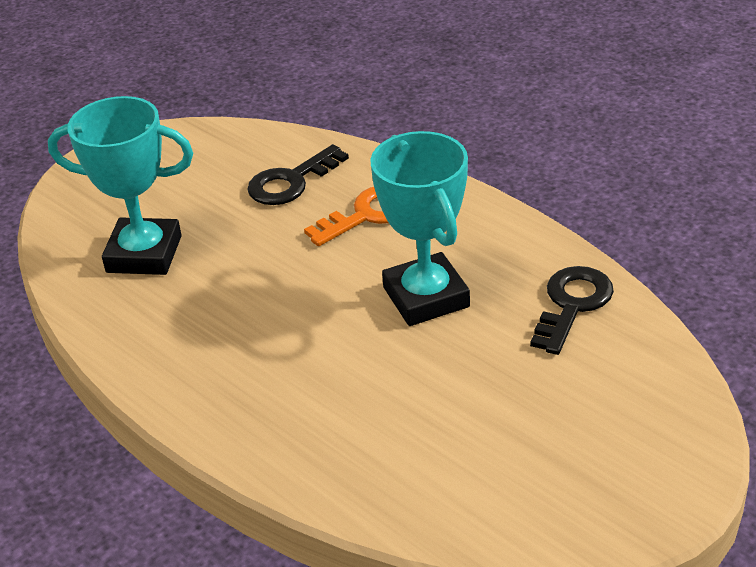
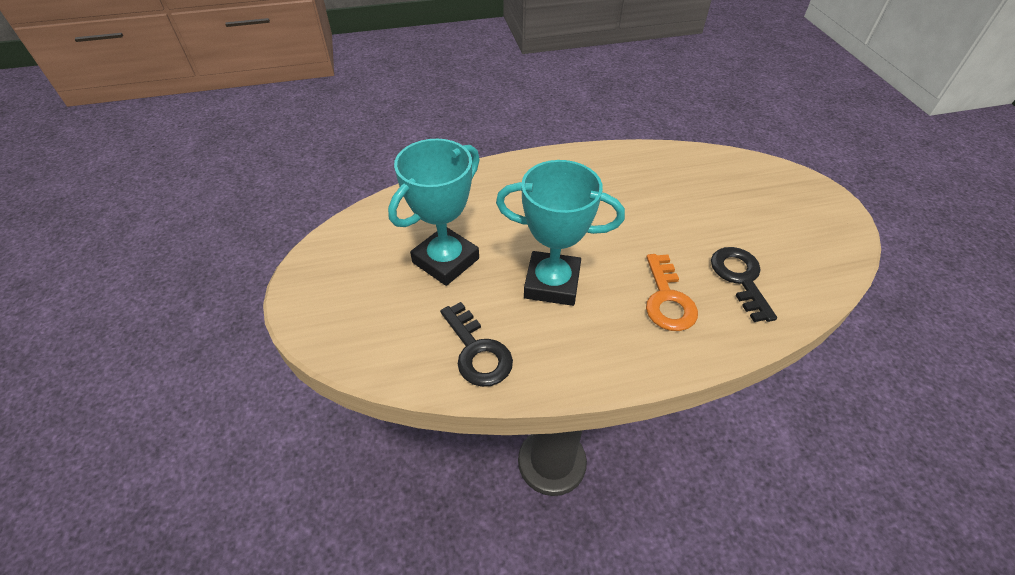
camera: 120 degrees right, 10 degrees up
(144, 254) = (697, 186): turquoise trophy -> turquoise trophy (446, 260)

